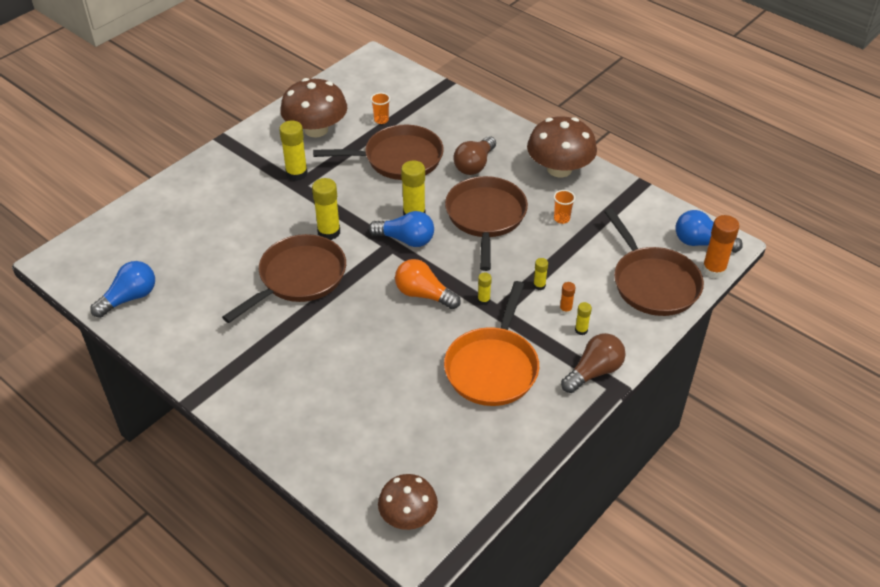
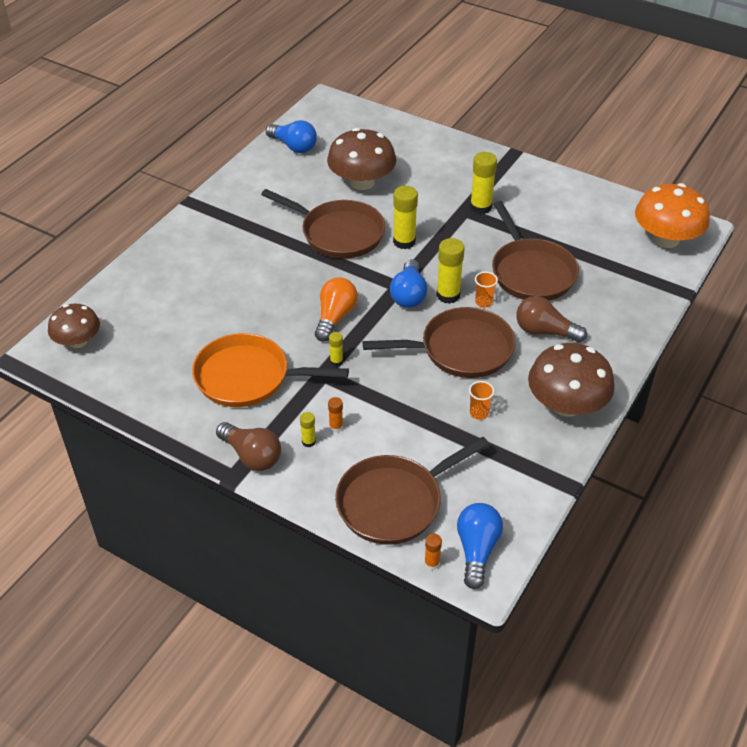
camera: 80 degrees right, 0 degrees up
(316, 129) = (553, 208): brown mushroom -> brown mushroom (362, 182)
(381, 77) = (666, 239): none -> orange mushroom
(381, 120) = (590, 250): orange cup -> orange cup (483, 302)
(539, 285) = (367, 402): yellow glue stick -> none
(713, 270) = (432, 563): orange glue stick -> orange glue stick, size x0.52

